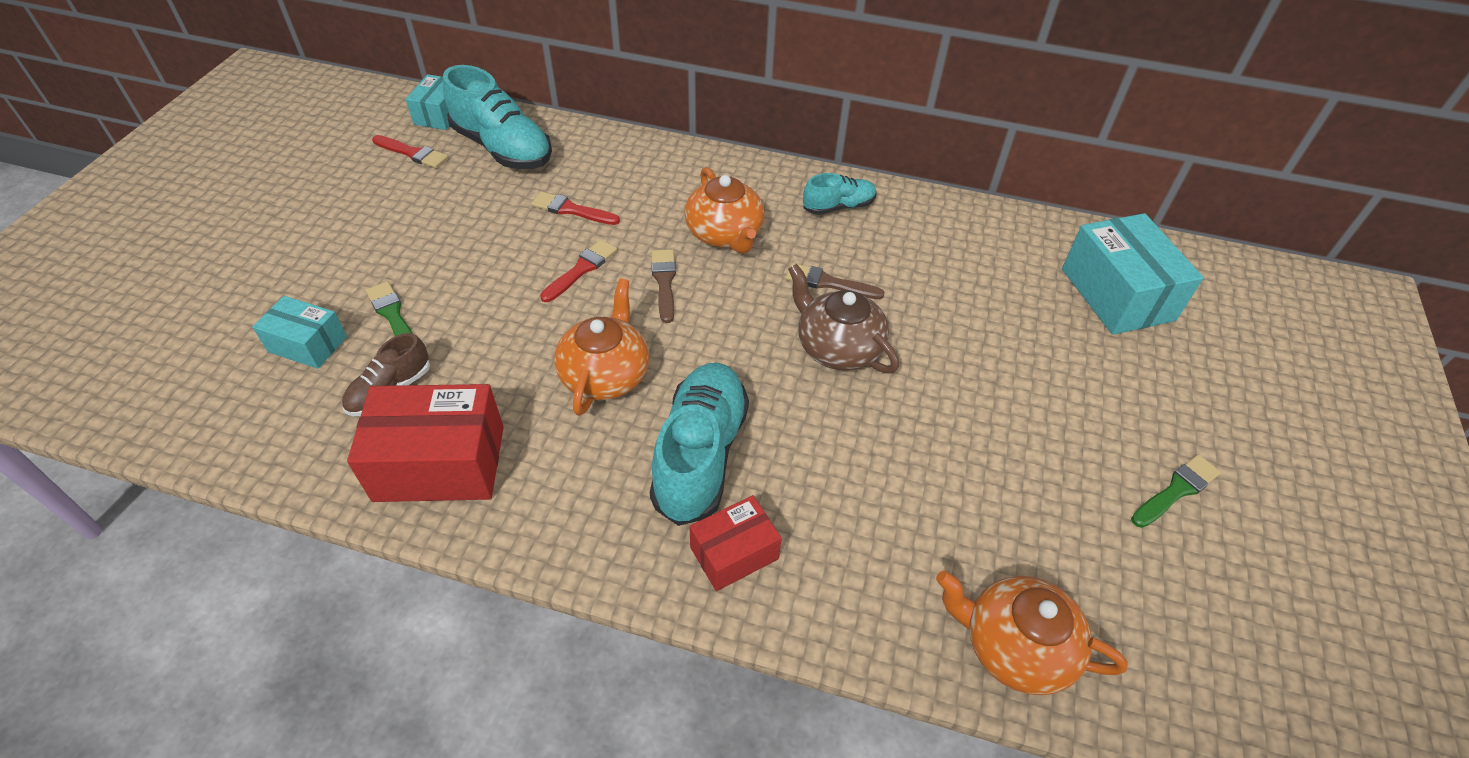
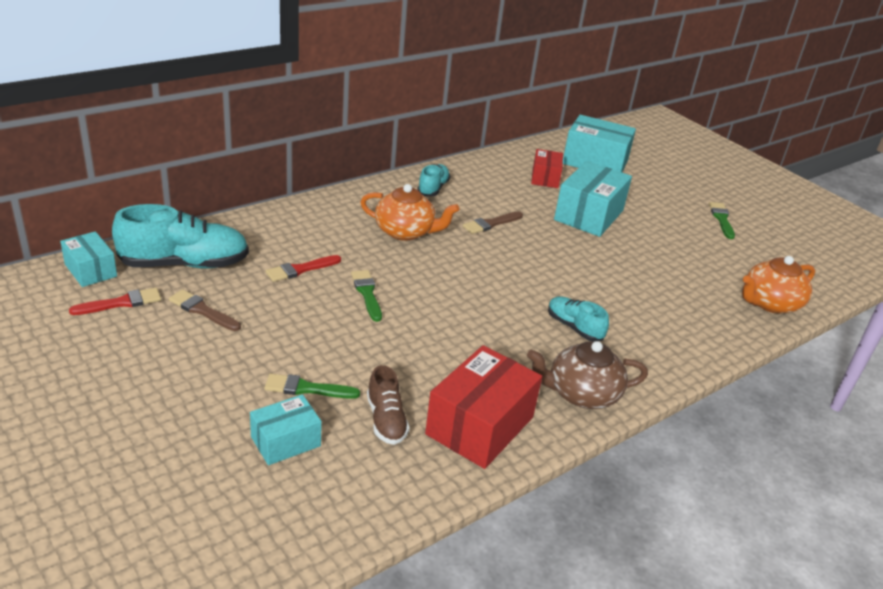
camera: 55 degrees left, 15 degrees down
(581, 269) = (367, 293): red brush -> green brush
(605, 374) = (475, 328): orange teapot -> none
(664, 282) = (420, 271): brown brush -> brown brush (202, 310)
(700, 454) = (574, 327): turquoise shoe -> turquoise shoe, size x0.55
(734, 553) = (652, 350): red box -> red box (545, 178)
(837, 347) = (543, 247): brown teapot -> brown teapot (581, 394)
(971, 351) = (589, 215): none -> turquoise box

